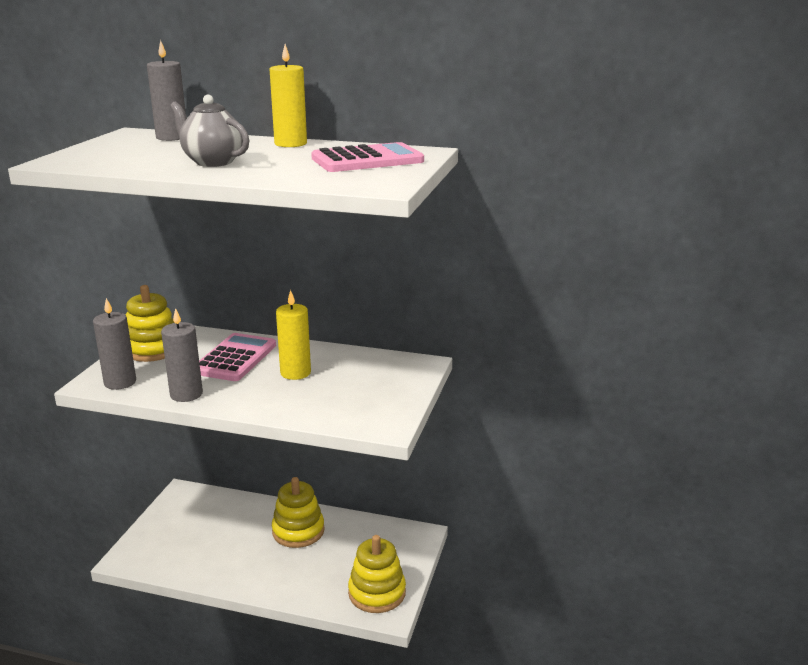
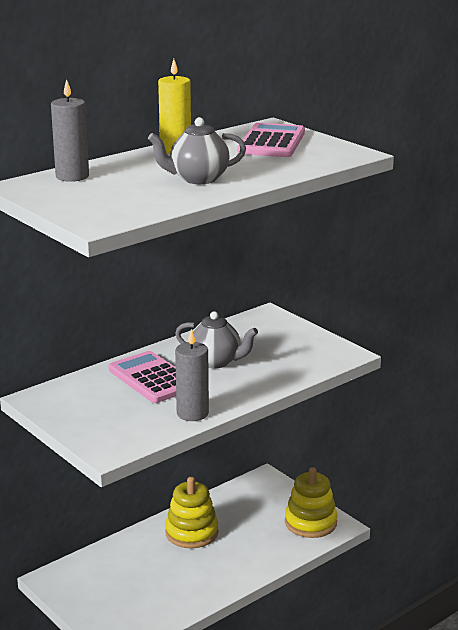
camera: 55 degrees left, 0 degrees up
(120, 382) = (126, 438): grey candle -> none
(153, 349) = (75, 409): yellow stacking toy -> none
(295, 373) = (216, 362): yellow candle -> grey teapot

